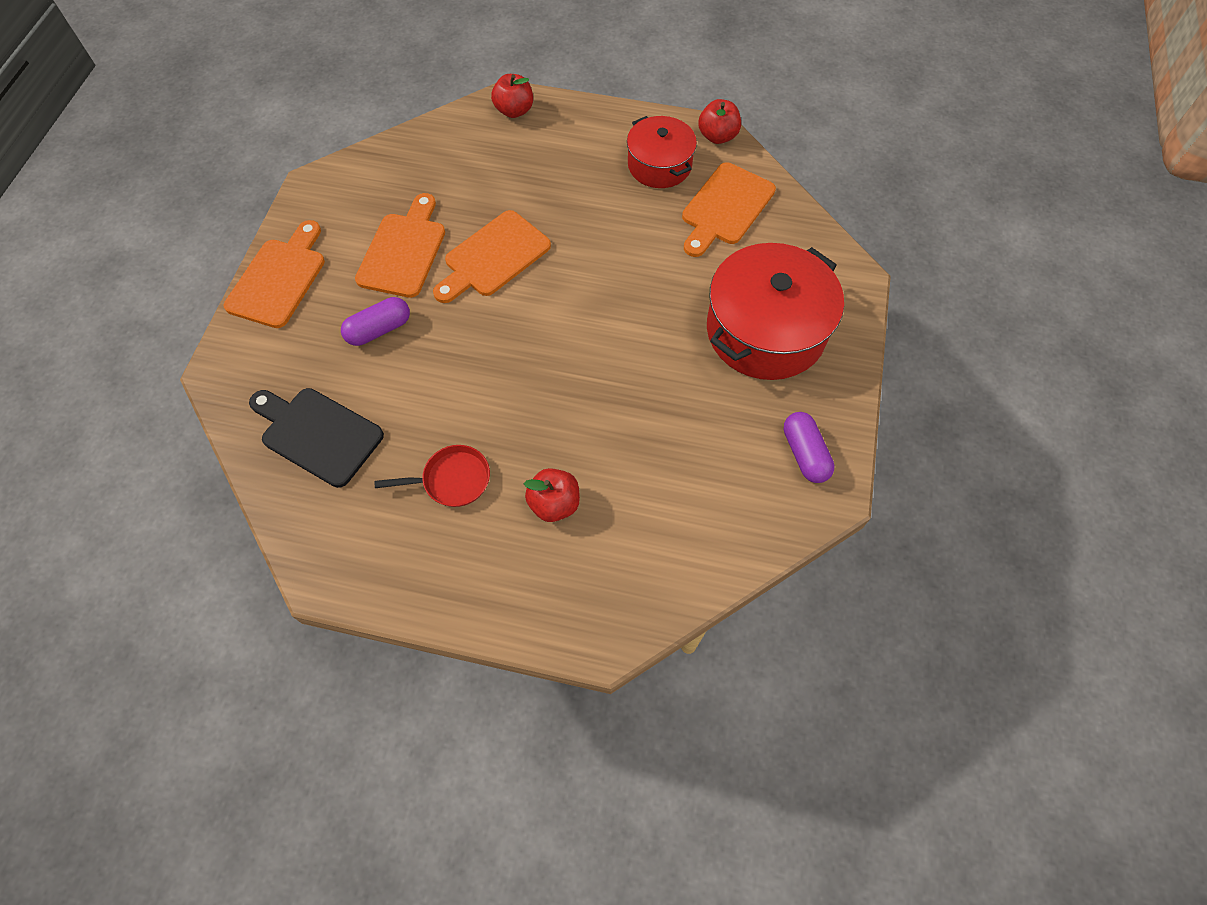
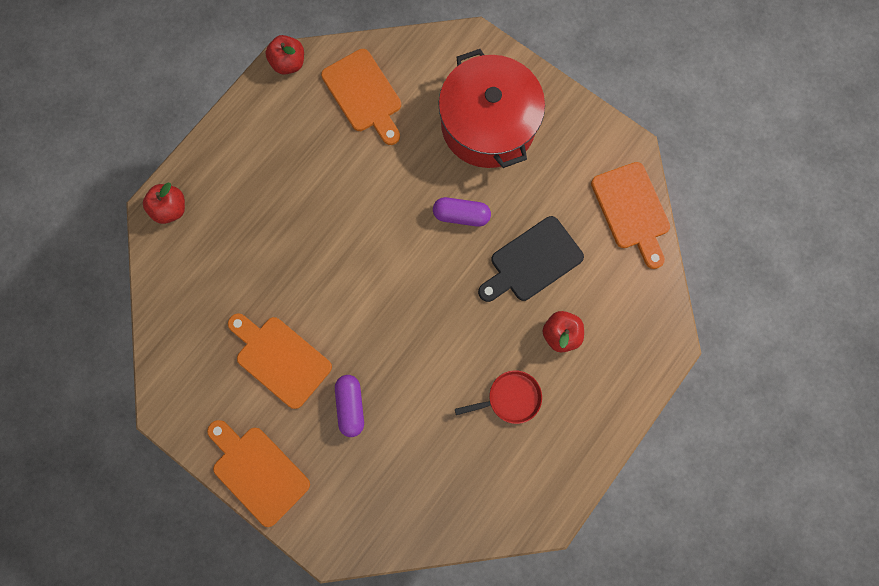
camera: 65 degrees left, 15 degrees up
(317, 434) = (426, 485): black cutting board -> black cutting board (532, 261)
(452, 480) = (510, 398): red pan -> red pan turned 60 degrees clockwise
(493, 257) = (323, 290): orange cutting board -> orange cutting board (631, 210)
(659, 165) = (295, 121): red pot -> none
(804, 454) = (595, 151): purple capsule -> purple capsule (461, 215)

